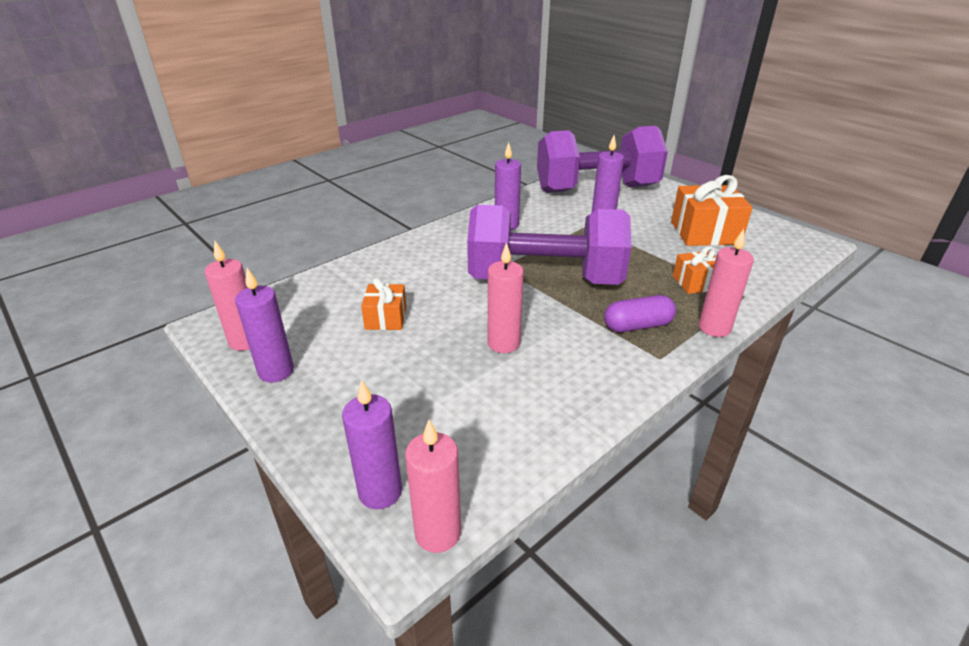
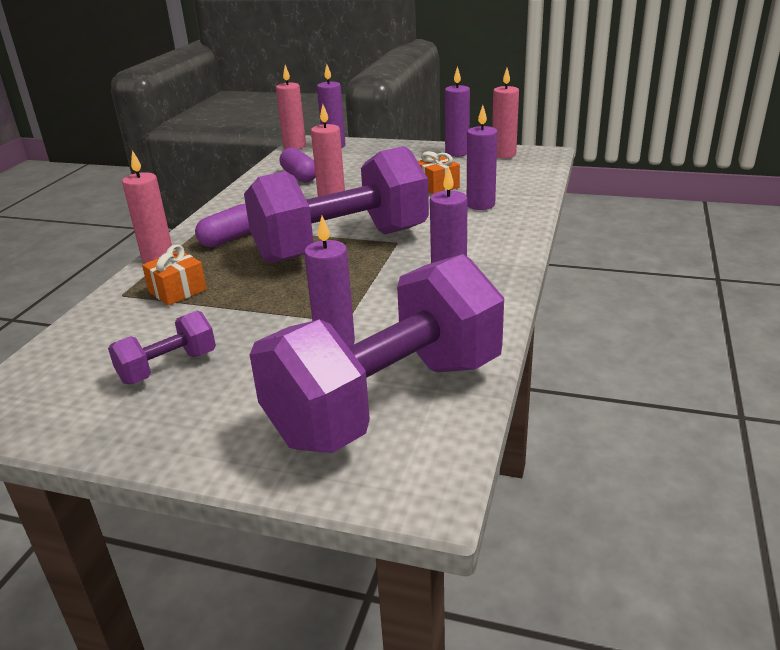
camera: 150 degrees right, 5 degrees down
(390, 278) = (480, 205): none -> purple candle
(502, 414) = (299, 176): none -> purple capsule
(705, 233) = (168, 367): orange gift -> purple dumbbell

